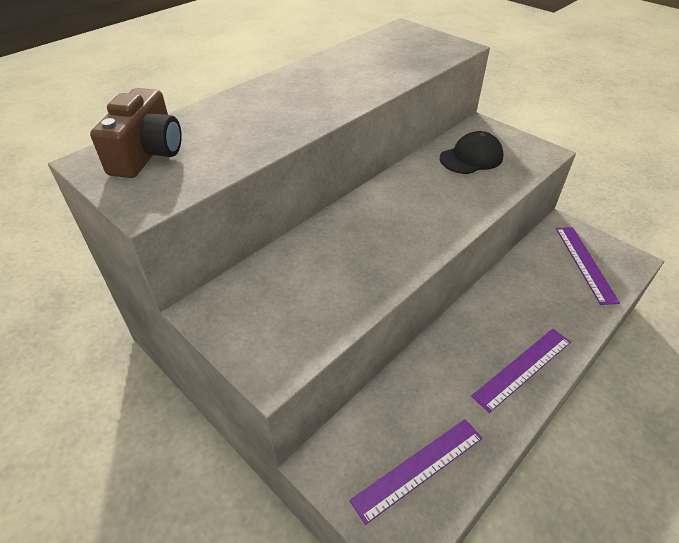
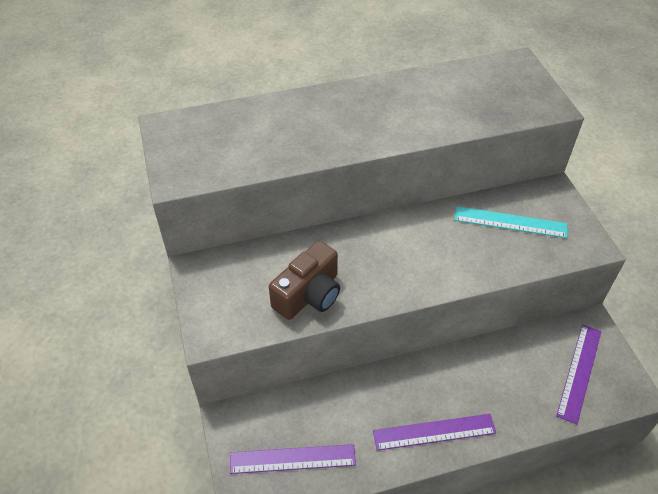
camera: 30 degrees right, 5 degrees up
(148, 154) = (204, 134): brown camera -> brown camera (309, 295)
(471, 157) = (510, 222): black cap -> turquoise ruler

